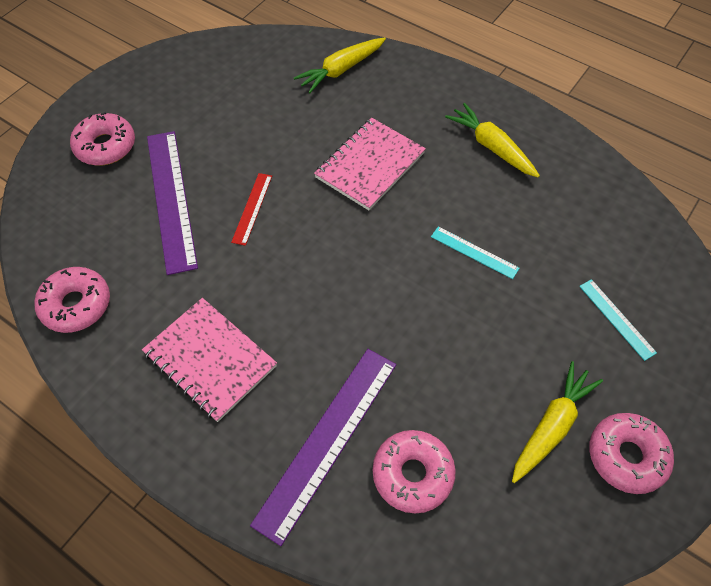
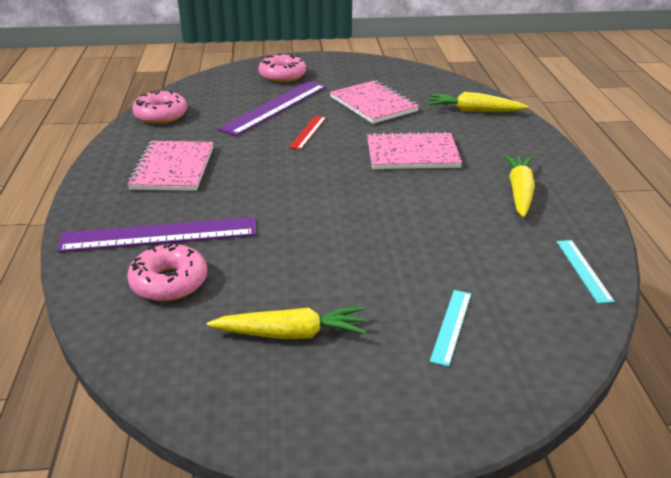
camera: 50 degrees right, 25 degrees down
(251, 124) = (373, 104): none -> pink notebook
(252, 208) = (308, 132): red ruler -> red ruler turned 45 degrees counterclockwise
(474, 252) = (406, 226): turquoise ruler -> turquoise ruler (583, 270)
(626, 456) = (311, 393): pink donut -> none

